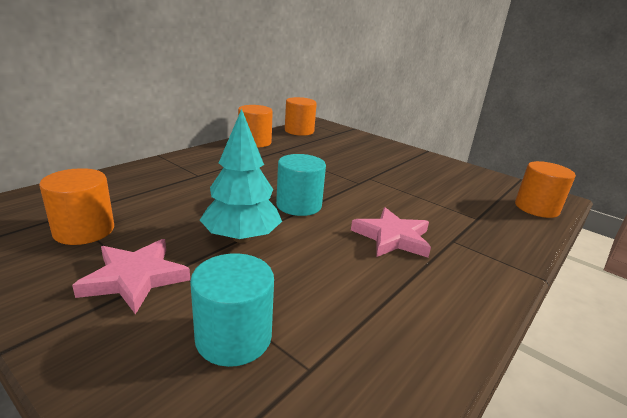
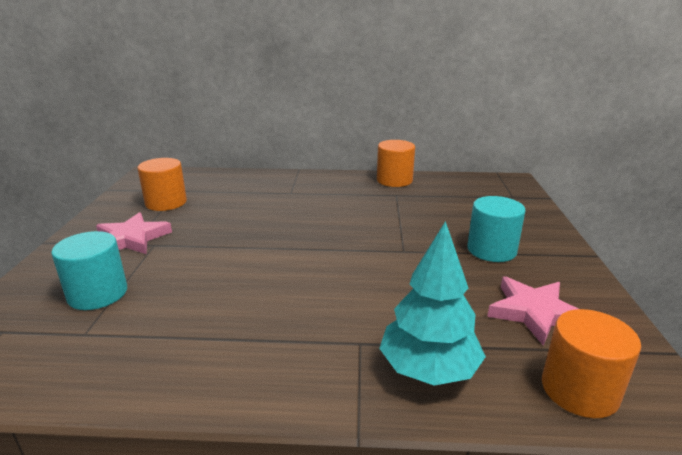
camera: 55 degrees right, 0 degrees up
(241, 238) = (219, 246): turquoise tree -> turquoise tree (428, 370)
(299, 131) = (466, 182): orange cylinder -> none
(299, 205) = (305, 244): turquoise cylinder -> turquoise cylinder (491, 250)
(392, 237) = (312, 306): pink star -> pink star (534, 313)

